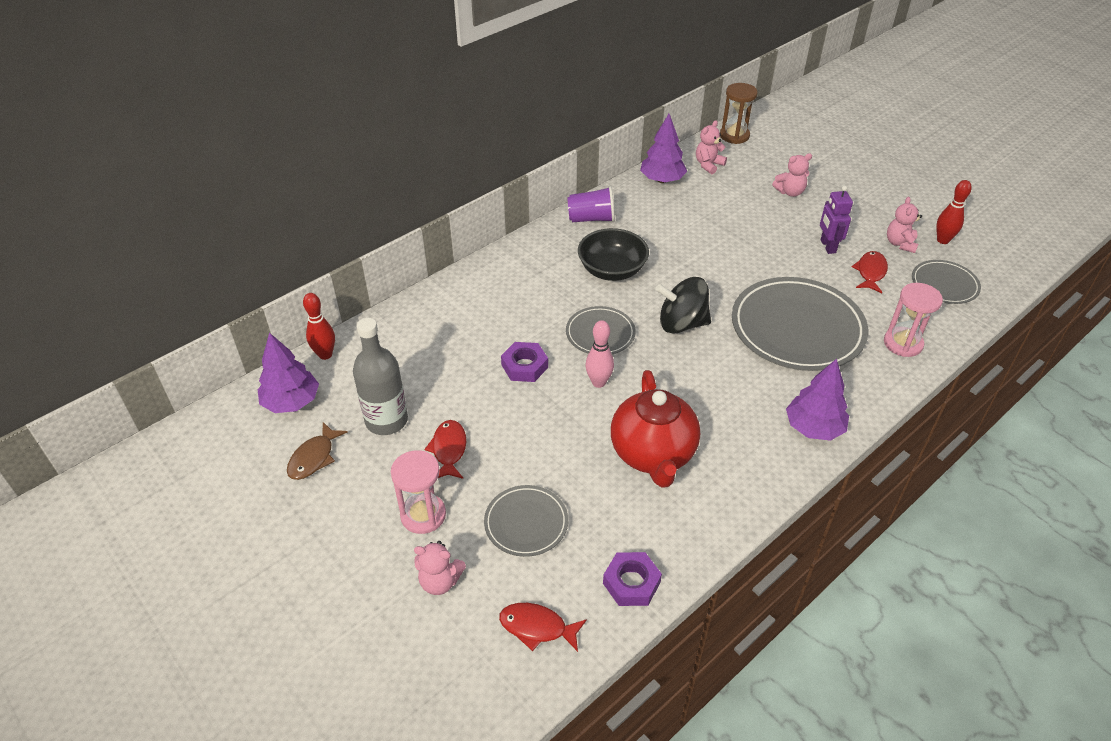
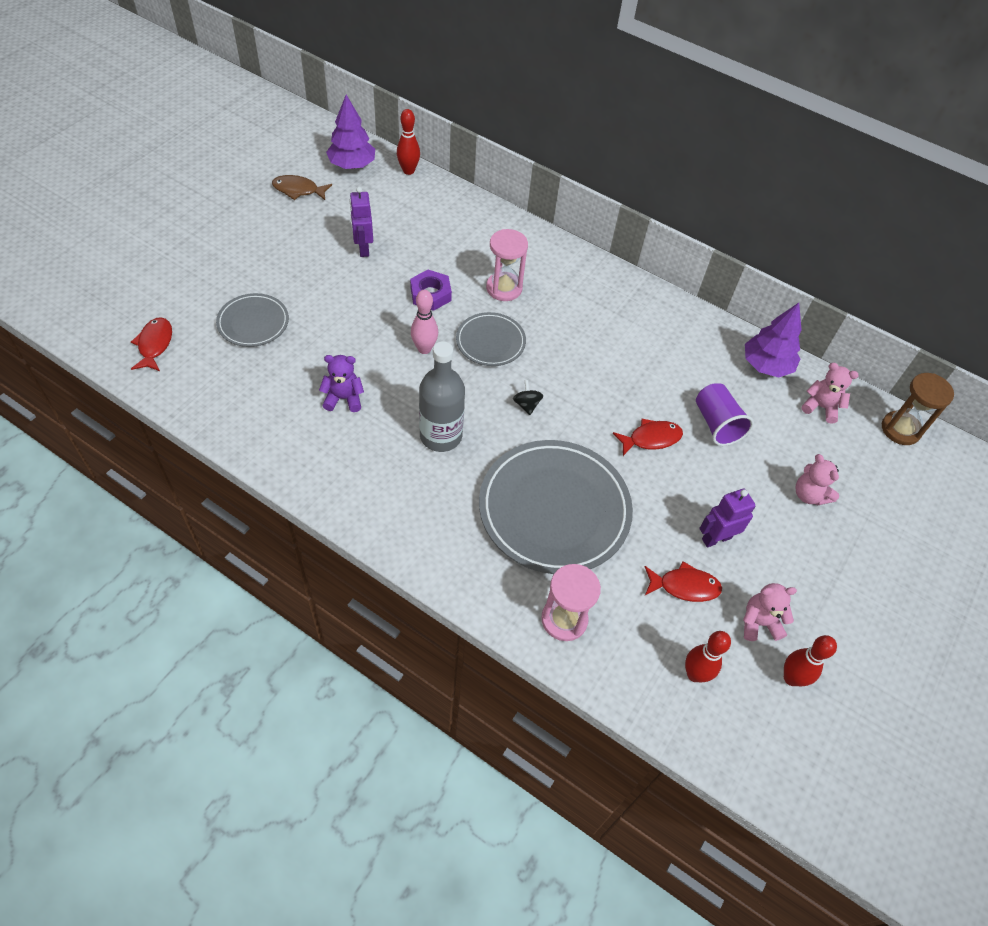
camera: 70 degrees right, 10 degrees up
(386, 420) = (345, 221): grey bottle -> grey bottle (441, 436)
(423, 515) = (252, 261): pink hourglass -> pink hourglass (504, 288)
(438, 410) = (363, 248): none -> purple robot
(440, 581) = (192, 282): pink teddy bear -> none
(448, 450) = (321, 263): red fish -> red fish (651, 438)
(591, 219) = (665, 313): purple cup -> purple cup (716, 424)
(612, 270) = (588, 339): black bowl -> none
(631, 583) = (201, 398): purple nut -> none
(653, 454) = (343, 398): red teapot -> purple teddy bear
(681, 323) = (526, 405): black spinning top -> black spinning top, size x0.46
(813, 428) = (406, 528): purple tree -> none
(944, 285) = (694, 674): grey plate -> red bowling pin

